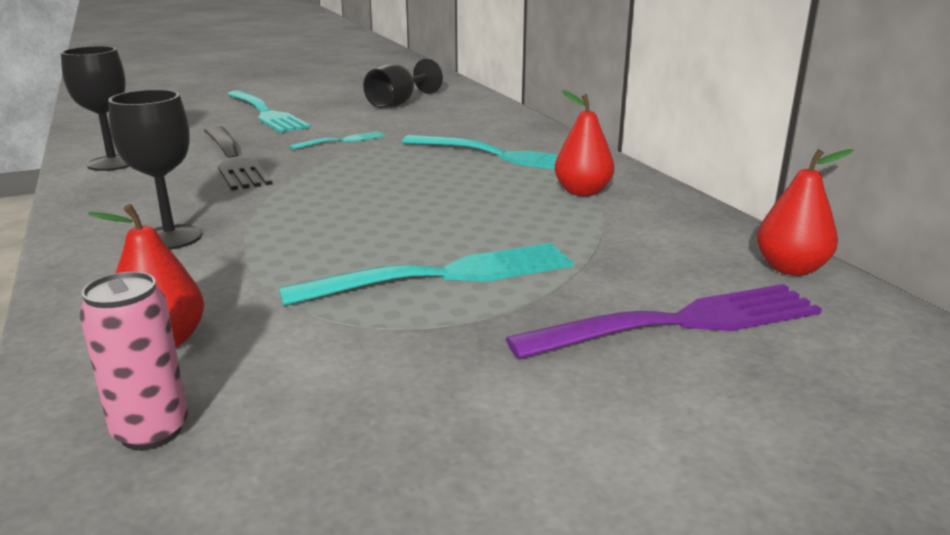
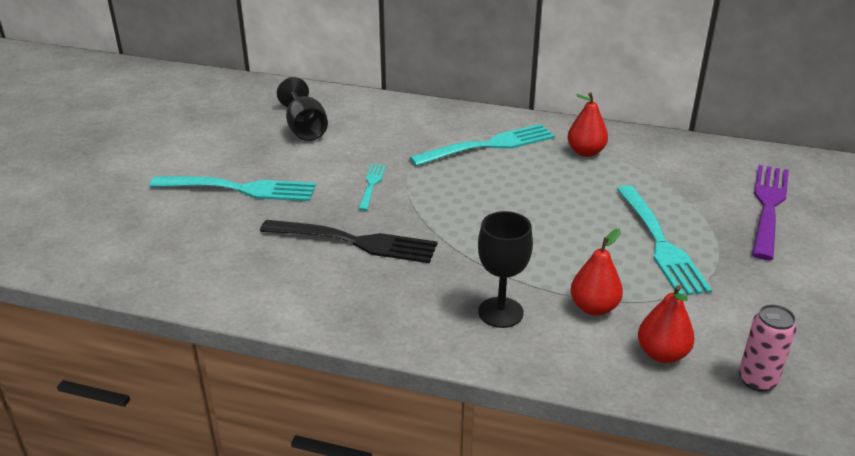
camera: 50 degrees left, 10 degrees up
(112, 163) = (286, 296): black goblet -> none
(442, 276) = (659, 242): turquoise fork -> turquoise fork turned 150 degrees clockwise
(790, 269) = (740, 154): red pear -> red pear (594, 307)

